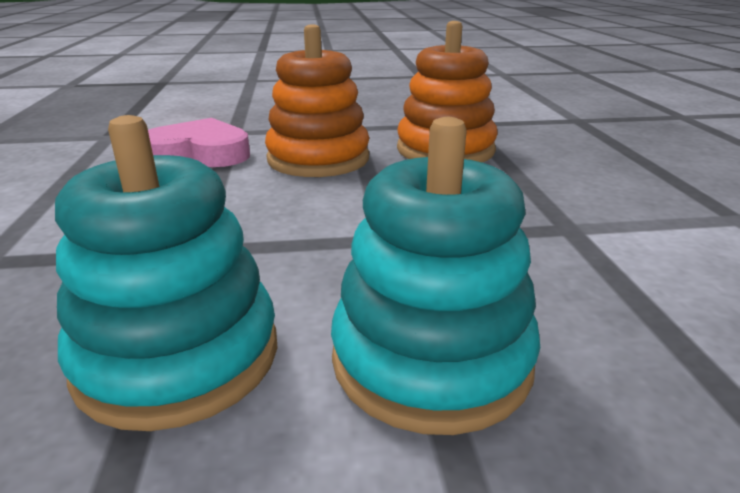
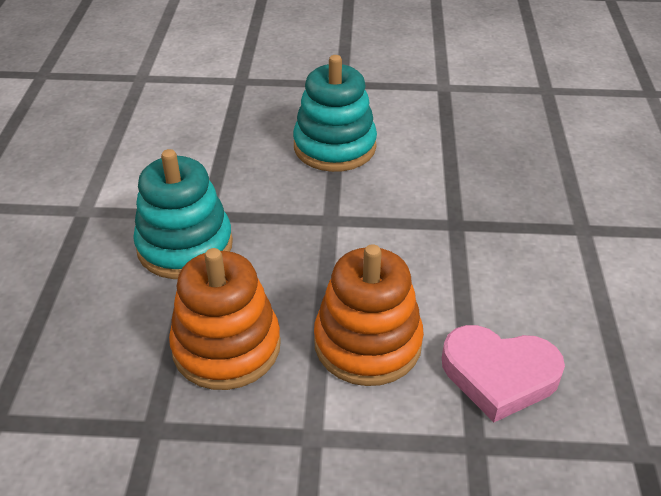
camera: 170 degrees left, 15 degrees up
(178, 356) = (441, 159): turquoise stacking toy -> turquoise stacking toy (185, 246)

